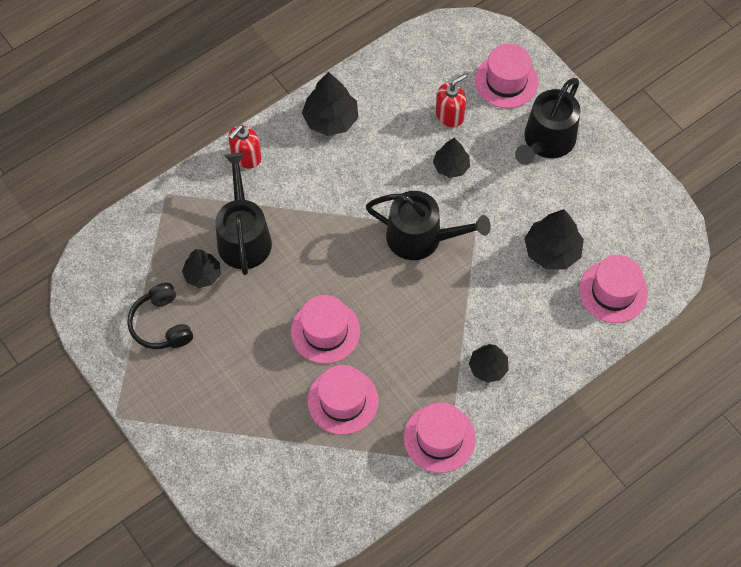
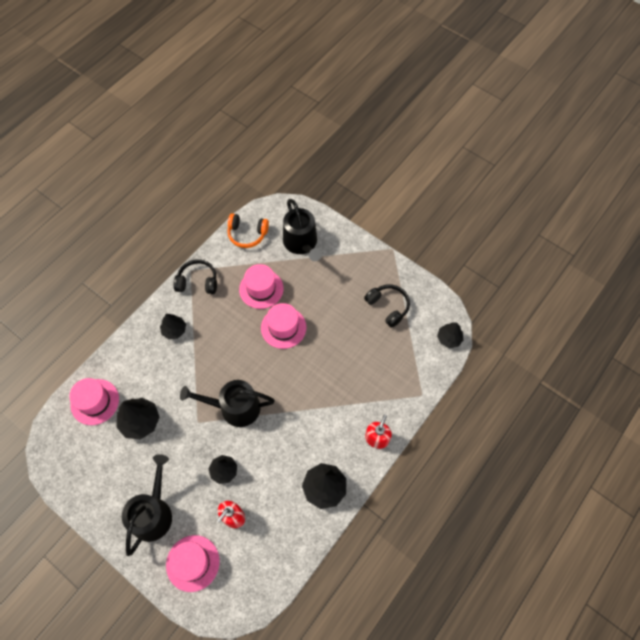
camera: 165 degrees right, 0 degrees up
(202, 274) = (374, 344): black tree -> black tree (449, 338)
(244, 237) = (357, 377): black watering can -> black watering can (301, 243)
(341, 505) = (247, 234): none -> orange headphones
(439, 438) = (198, 282): pink hat -> black headphones

